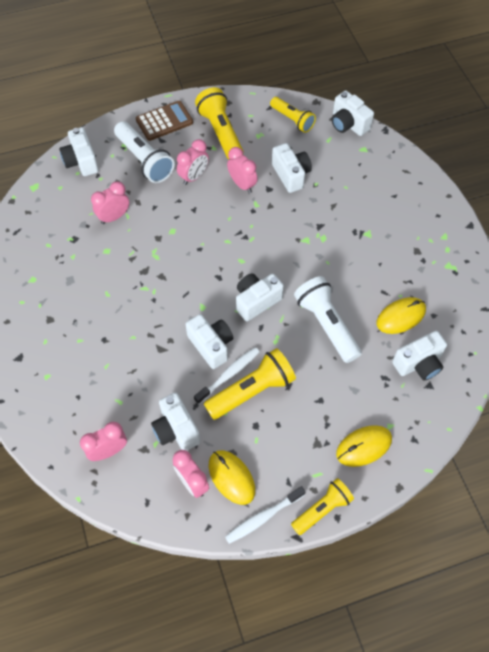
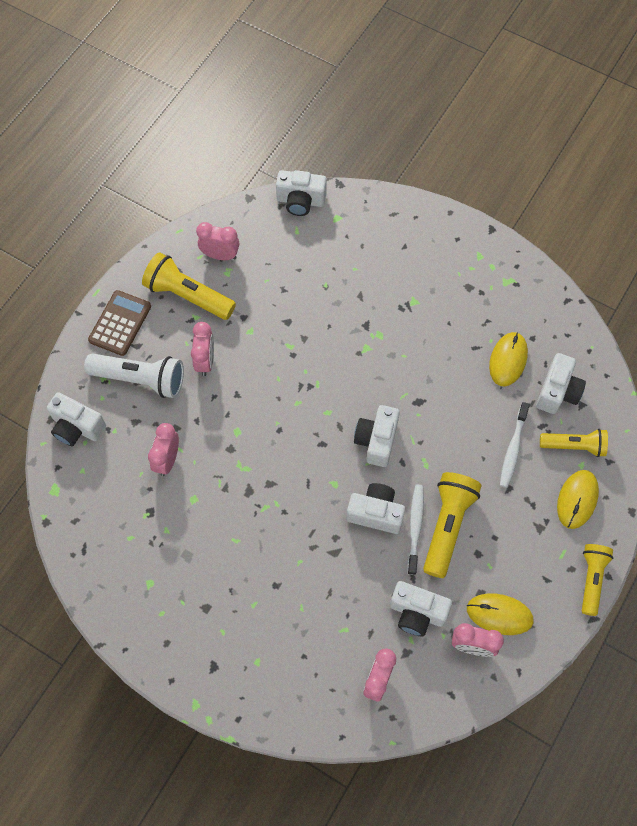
camera: 40 degrees left, 5 degrees up
(242, 184) = (258, 335): pink clock -> pink clock (220, 255)
(263, 517) = (553, 625): white toothbrush -> white toothbrush (513, 449)
(291, 175) = (295, 292): white camera -> none
(292, 120) = (245, 233): yellow flashlight -> yellow flashlight (574, 446)
(326, 324) = (454, 415): white flashlight -> none

